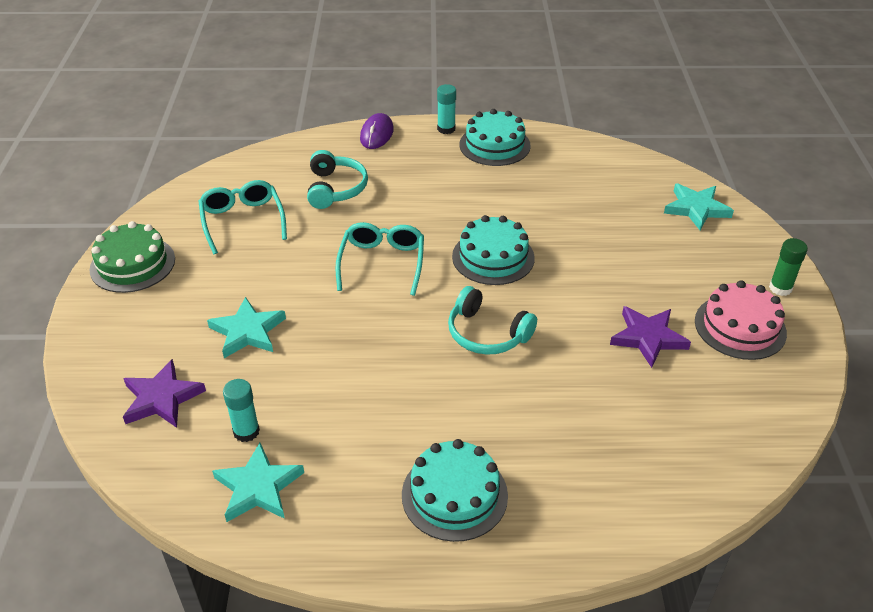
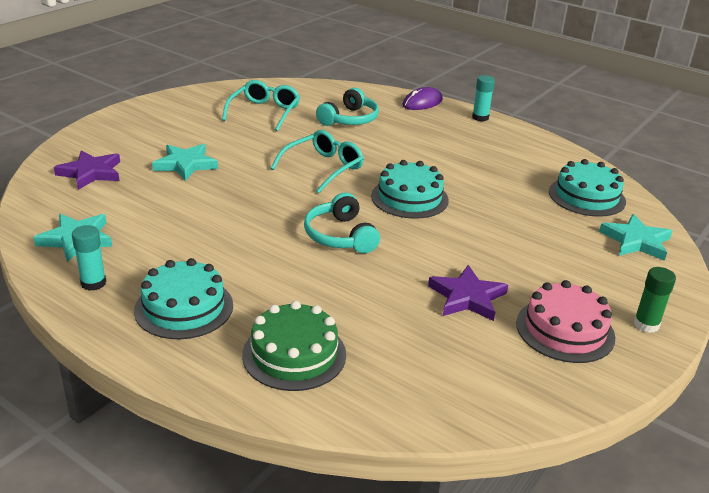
camera: 35 degrees right, 10 degrees down
(132, 264) = (170, 107): green cake -> green cake (294, 354)
(246, 431) = (111, 210): turquoise glue stick -> turquoise glue stick (93, 283)
(494, 145) = (506, 139): turquoise cake -> turquoise cake (586, 196)

